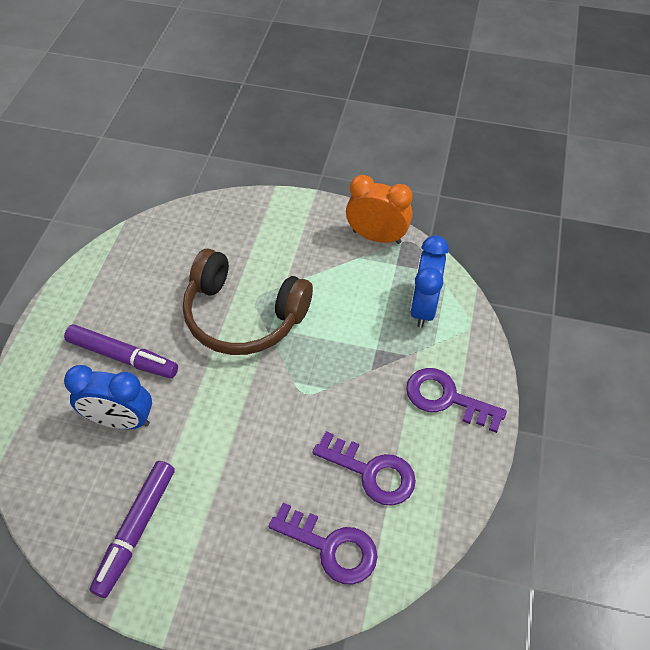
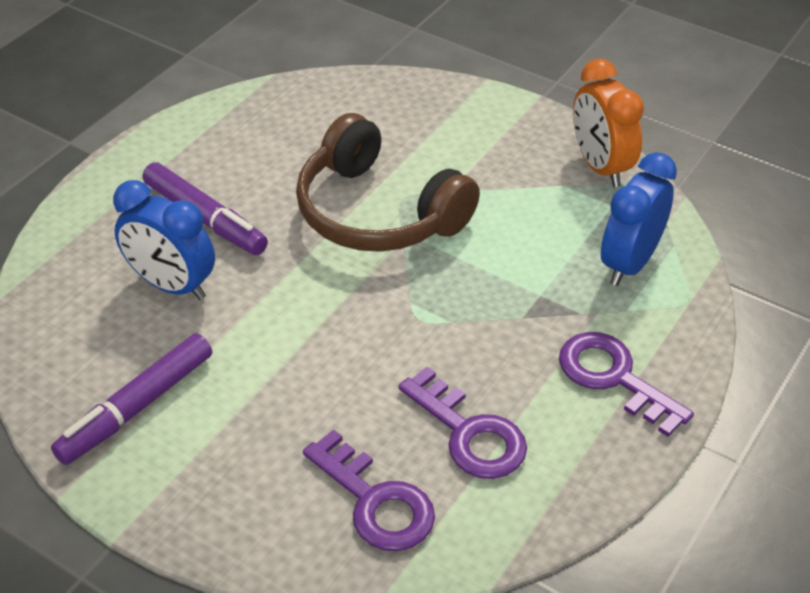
camera: 20 degrees right, 10 degrees down
(376, 236) = (600, 167): orange clock -> orange clock turned 150 degrees counterclockwise

